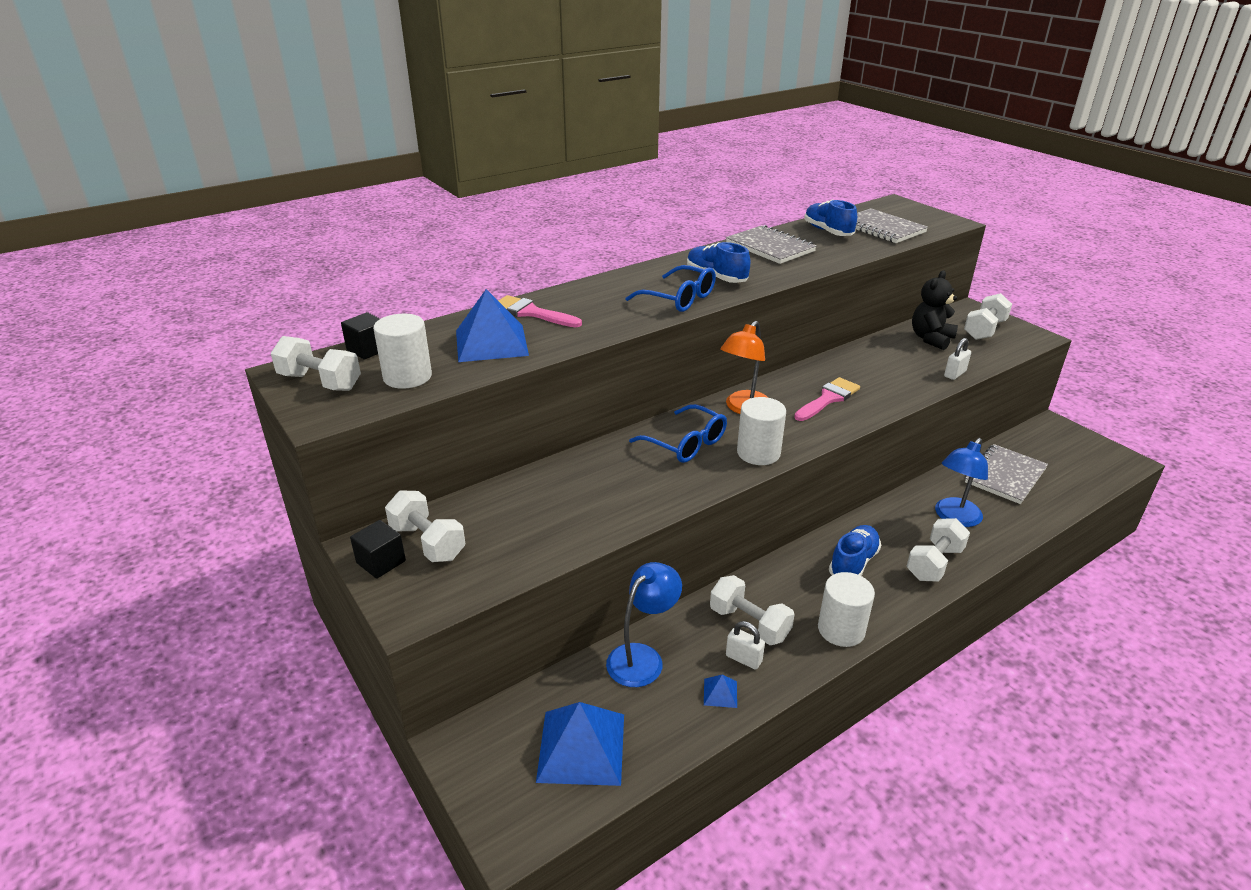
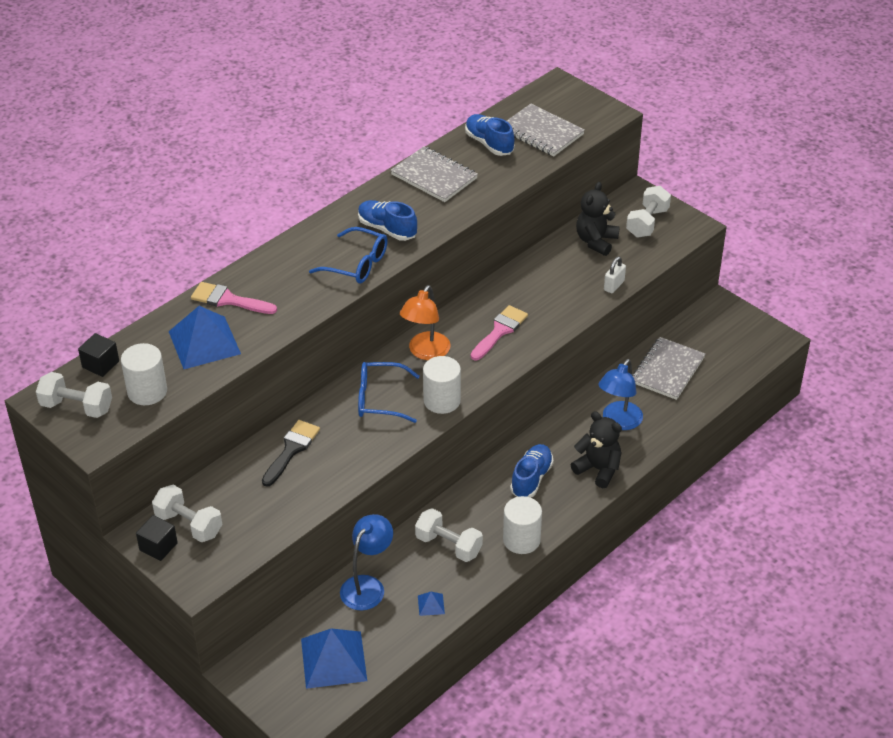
camera: 10 degrees left, 10 degrees up
(574, 480) = (291, 450): none -> black brush
(686, 444) = (379, 399): blue glasses -> blue glasses turned 150 degrees clockwise
(743, 659) = (446, 575): white padlock -> none
(934, 563) = (598, 469): white dumbbell -> black teddy bear

